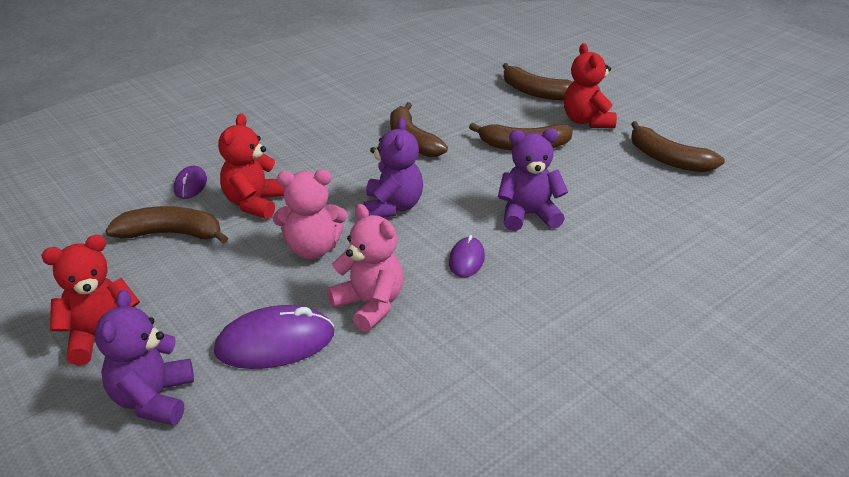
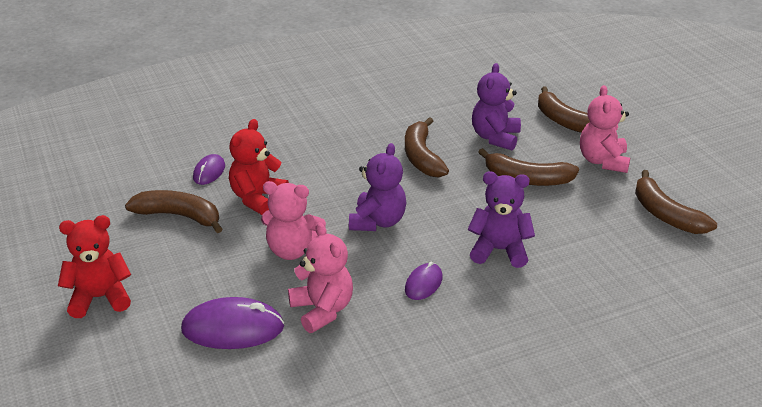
camera: 15 degrees right, 0 degrees up
(153, 399) = (124, 357): purple teddy bear -> purple teddy bear (495, 138)
(587, 121) = (603, 161): red teddy bear -> pink teddy bear

